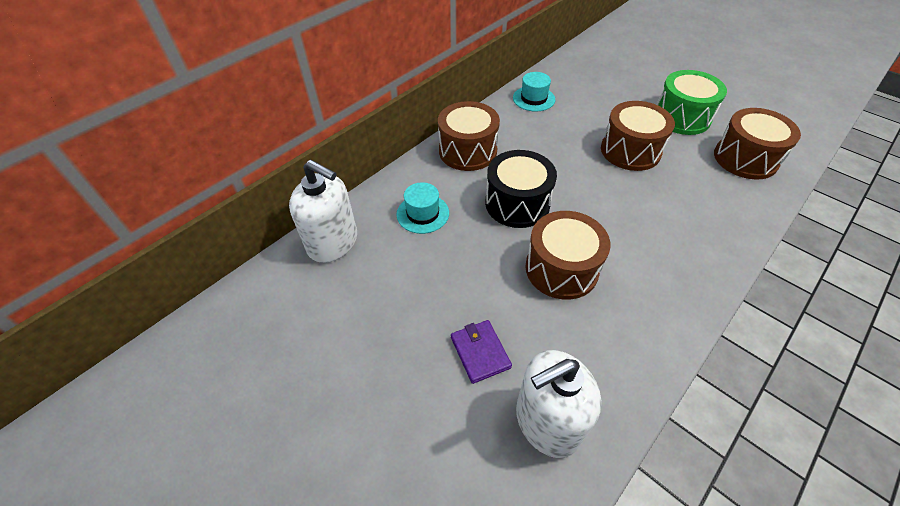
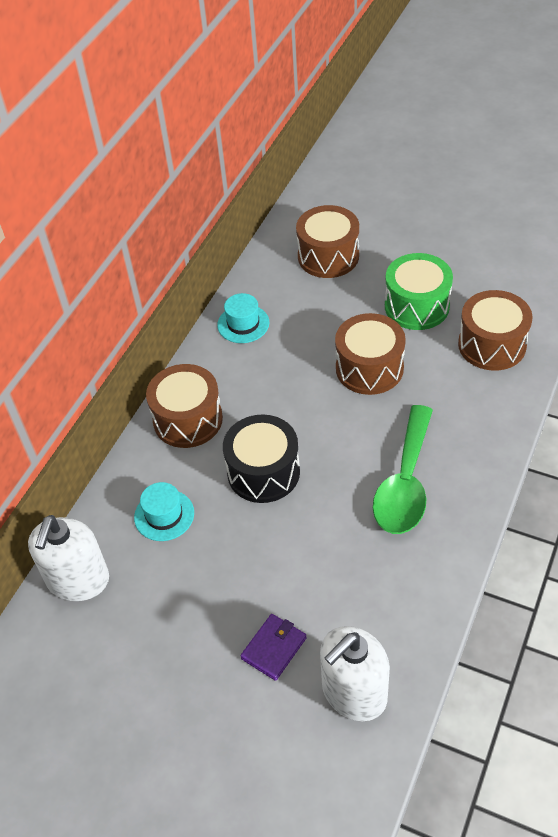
camera: 15 degrees left, 0 degrees up
(333, 242) = (78, 580): white soap dispenser -> white soap dispenser turned 90 degrees clockwise
(480, 352) = (274, 648): purple wallet -> purple wallet turned 75 degrees clockwise
(561, 269) = (329, 535): brown drum -> brown drum (328, 256)
(643, 245) = (405, 483): none -> green spoon

